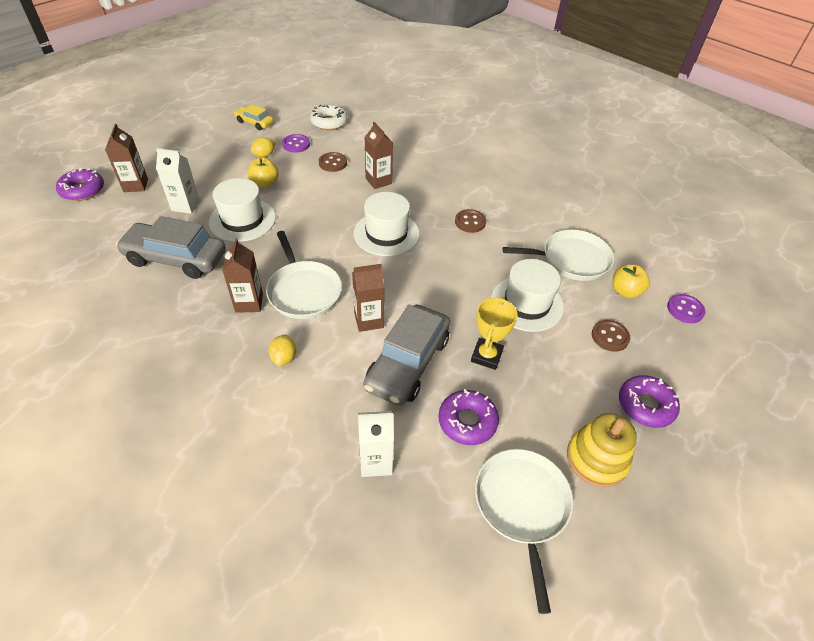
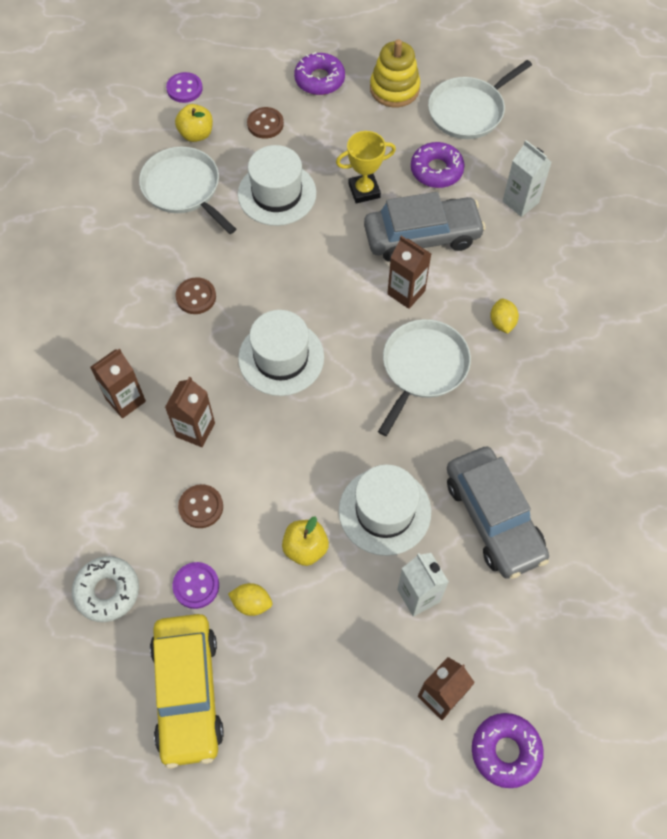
camera: 125 degrees left, 15 degrees up
(249, 303) = (478, 399): brown carton -> brown carton (125, 400)
(254, 123) = (188, 692): yellow car -> yellow car, size x1.94
(284, 358) = (502, 322): yellow lemon -> yellow lemon turned 60 degrees counterclockwise

